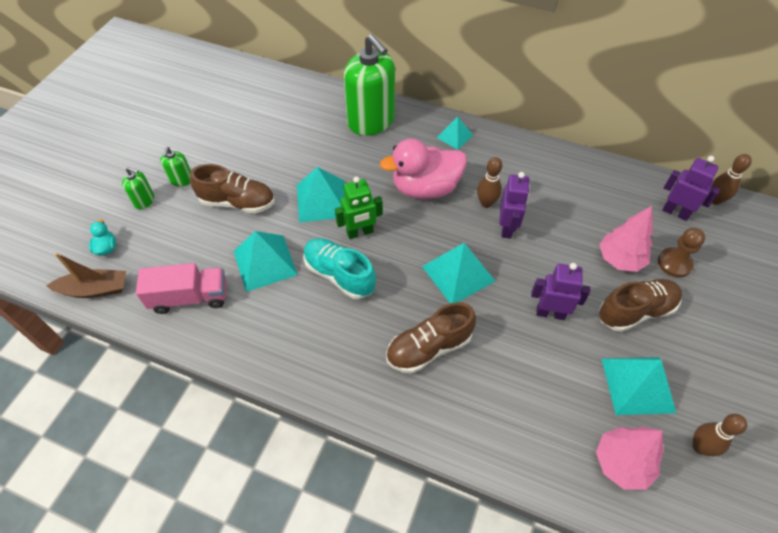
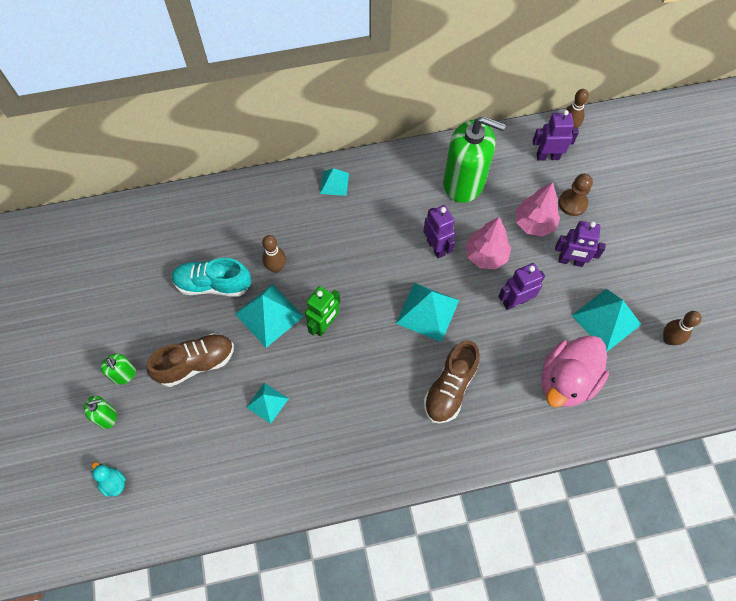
camera: 35 degrees left, 10 degrees up
(95, 289) = (139, 525): brown boat -> none
(190, 297) = (230, 475): pink truck -> none
(265, 262) = (267, 403): turquoise pyramid -> turquoise pyramid, size x0.59
(339, 275) = (337, 373): turquoise shoe -> turquoise shoe (213, 284)
(371, 121) = (250, 210): green soap dispenser -> green soap dispenser (464, 182)
(425, 188) = (347, 250): pink duck -> pink duck (566, 381)
(486, 203) = (405, 234): brown bowling pin -> brown bowling pin (276, 267)
(621, 463) = (630, 385): pink tree -> pink tree (485, 255)
(635, 311) = (570, 261): brown shoe -> purple robot

